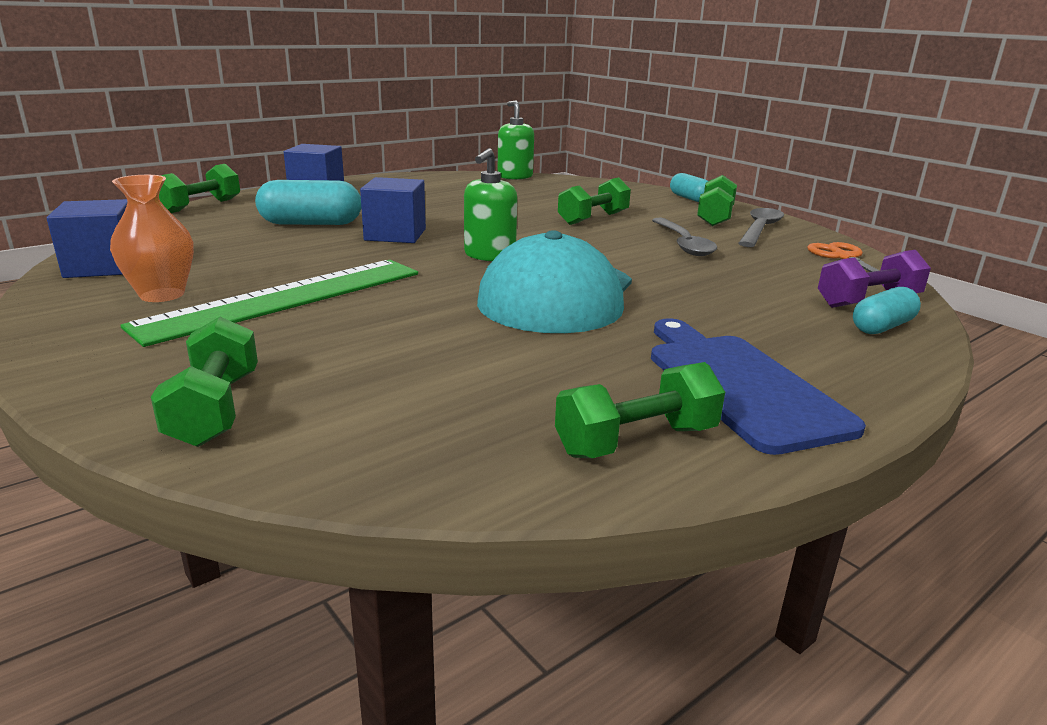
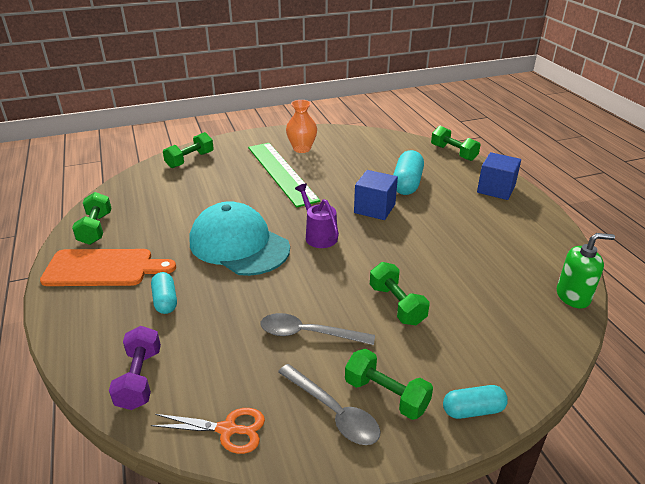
camera: 110 degrees right, 10 degrees up
(103, 266) = (345, 136): blue cube -> none
(215, 409) = (190, 160): green dumbbell -> green dumbbell turned 60 degrees counterclockwise
(489, 255) = (318, 235): green soap dispenser -> purple watering can
(739, 385) = (103, 268): blue cutting board -> orange cutting board
(882, 327) = (105, 358): turquoise capsule -> turquoise capsule (165, 300)

